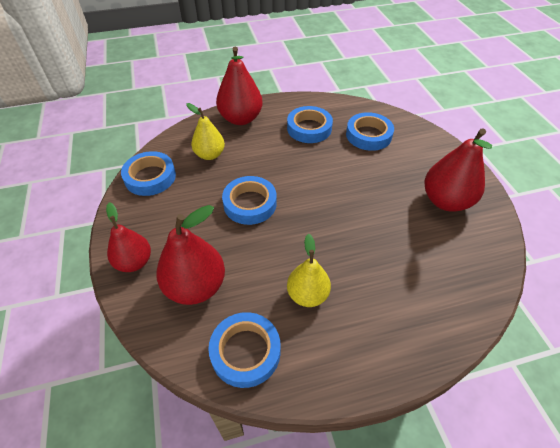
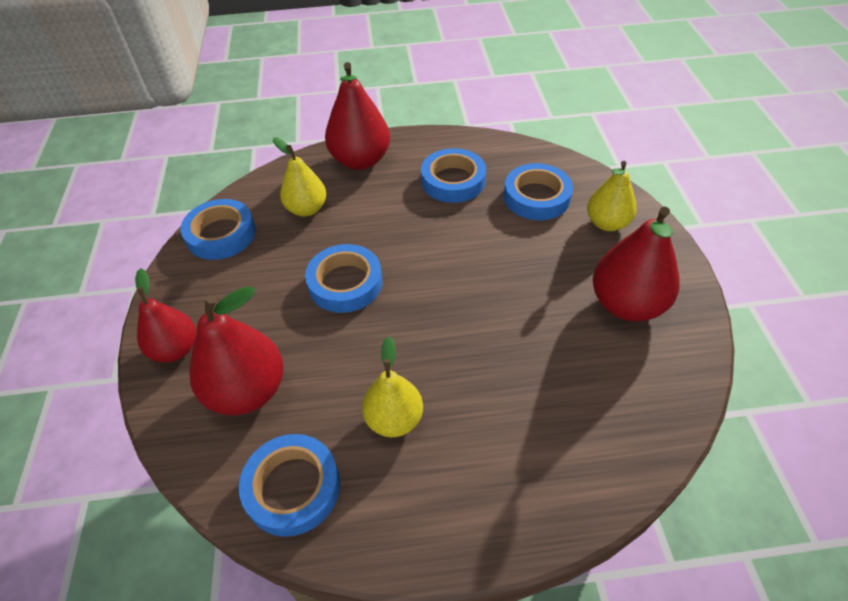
camera: 10 degrees right, 0 degrees up
(419, 149) = (607, 223): none -> yellow pear

